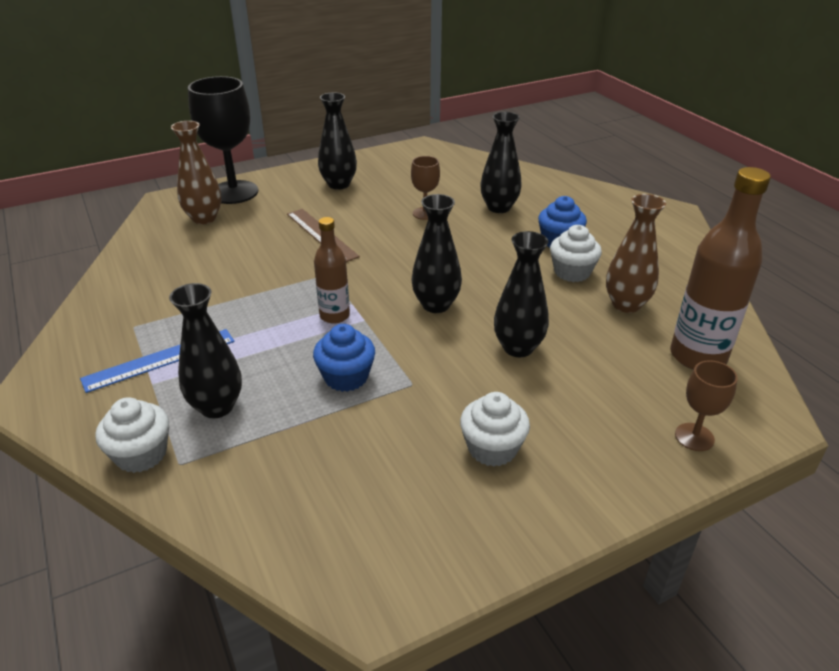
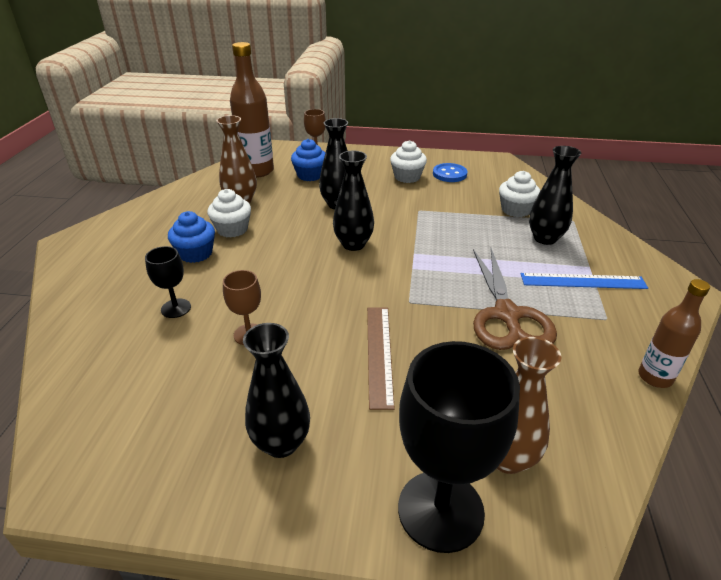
camera: 145 degrees left, 0 degrees up
(141, 454) = (596, 231): white cupcake -> white cupcake (515, 210)
(233, 295) = (507, 315): none -> brown scissors
(334, 316) = (432, 264): brown bottle -> brown bottle (655, 377)
(346, 377) = (454, 226): blue cupcake -> blue cupcake (310, 175)
(433, 493) = (449, 174): none -> blue button
(499, 207) = (176, 308): black vase -> black goblet

